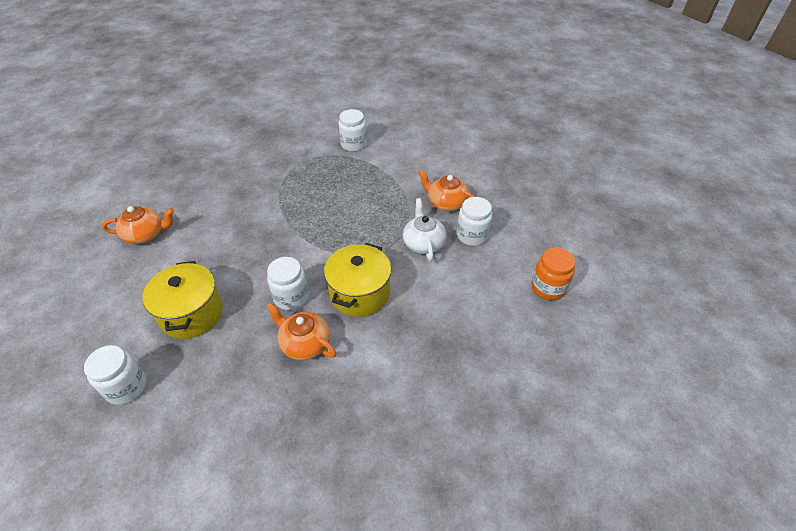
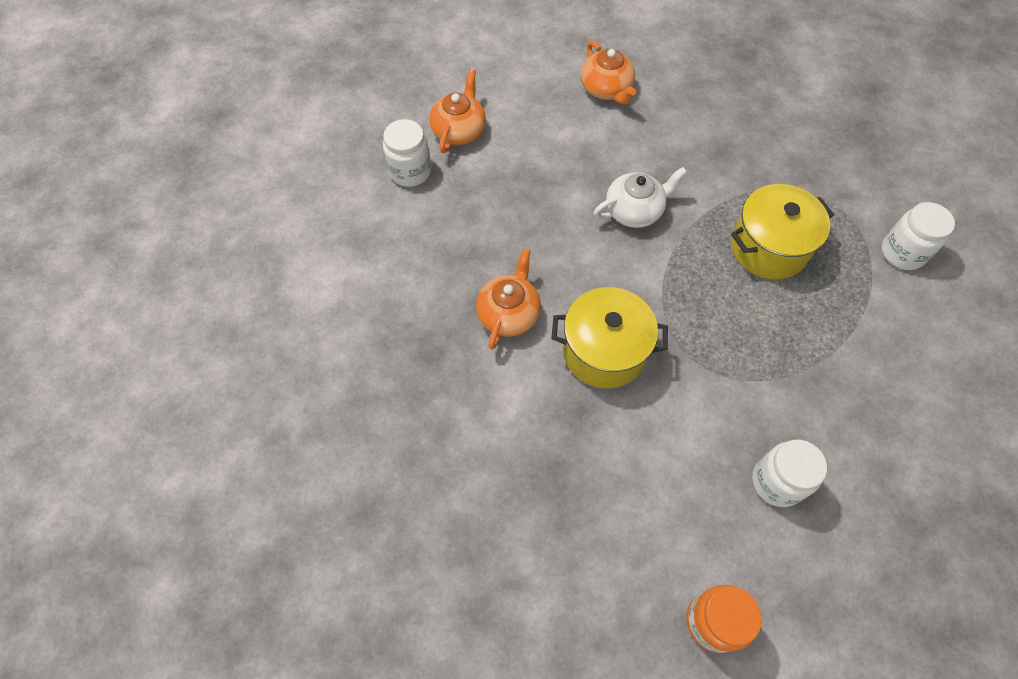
camera: 75 degrees right, 15 degrees up
(192, 313) = (513, 185): yellow pot -> yellow pot (769, 248)
(291, 297) = (570, 275): white jar -> none
(423, 243) = (729, 411): white teapot -> white teapot (635, 210)
(446, 203) = (834, 426): orange teapot -> orange teapot (459, 130)

